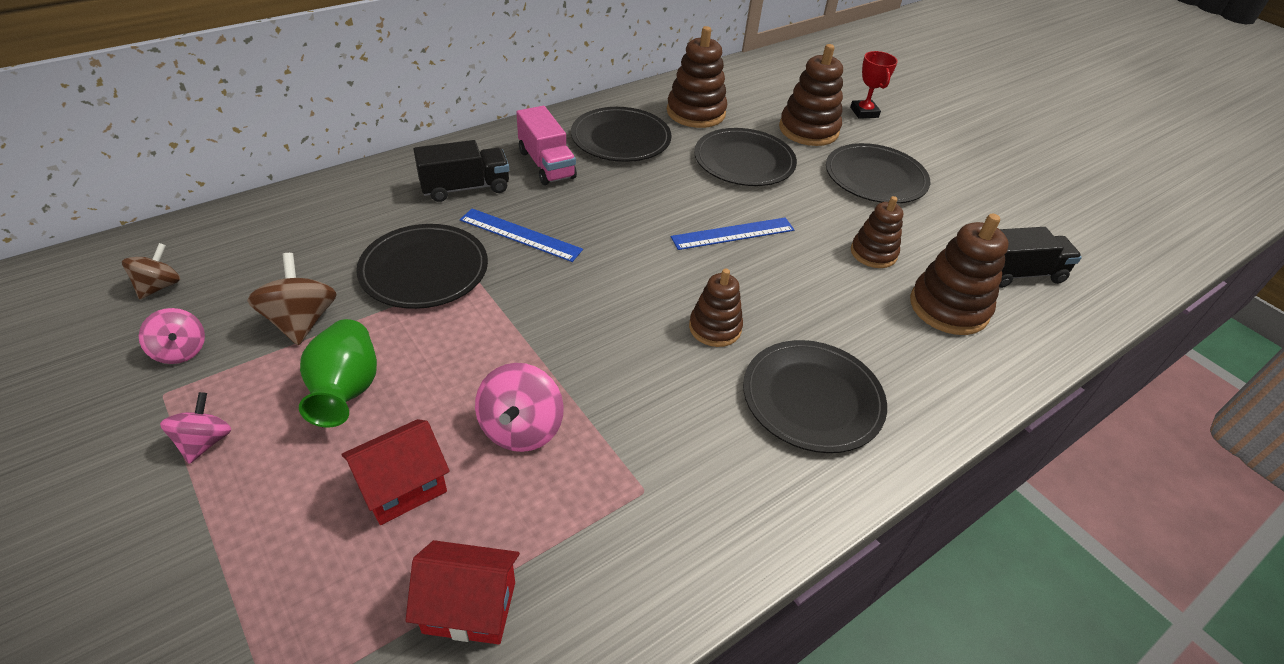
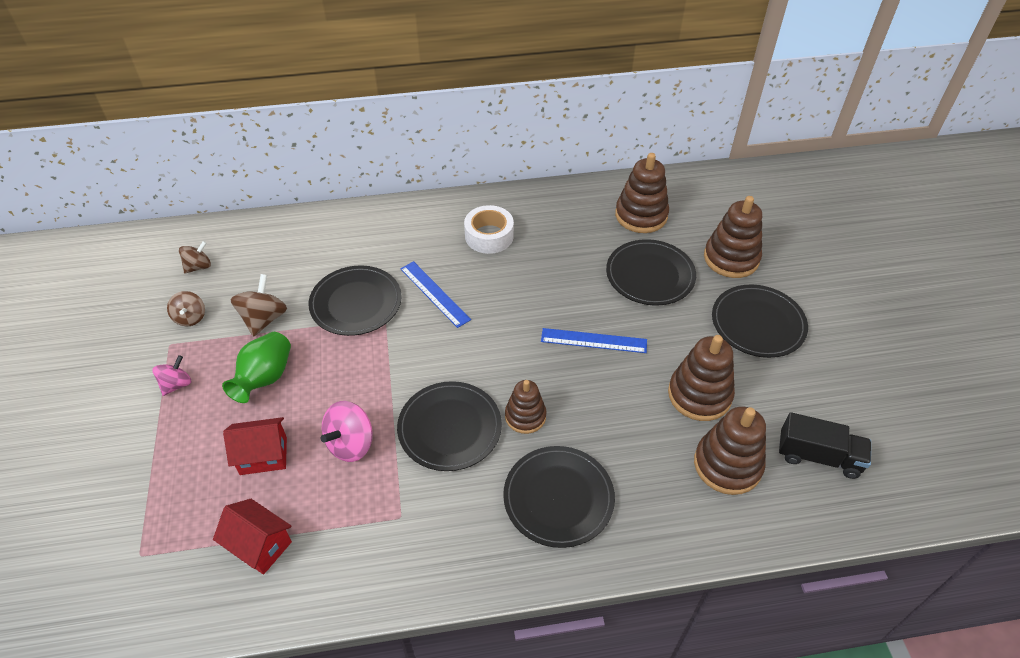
camera: 30 degrees right, 5 degrees up
(180, 351) = (190, 317): pink spinning top -> brown spinning top
(465, 188) = (419, 241): black truck -> none
(546, 164) = (489, 236): pink truck -> white tape
(621, 138) = (561, 226): black plate -> black plate (449, 428)
(864, 112) = (799, 253): red trophy -> none
(873, 253) = (699, 395): brown stacking toy -> brown stacking toy, size x1.57

